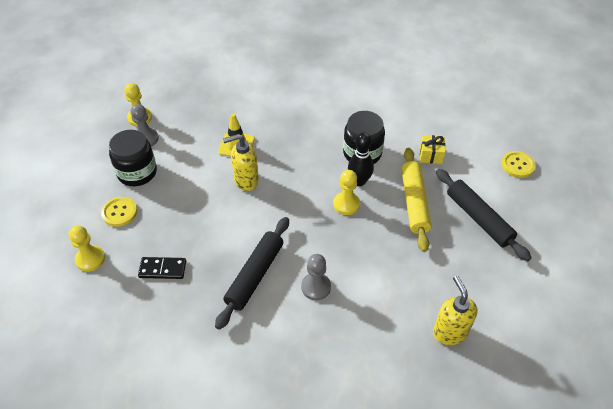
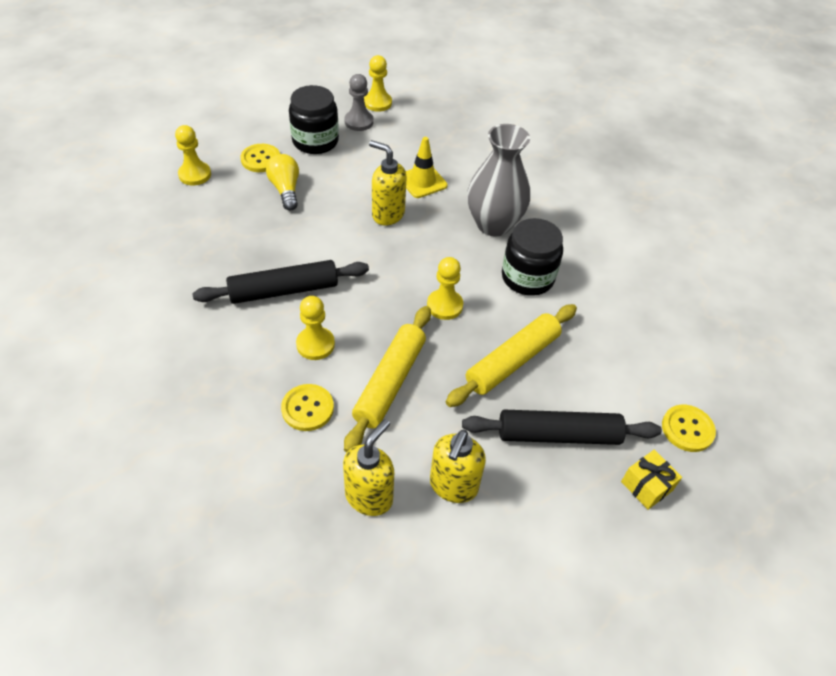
camera: 45 degrees right, 0 degrees up
(162, 269) = (228, 224): black domino -> none
(165, 217) = (285, 190): none -> yellow light bulb
(307, 138) = (493, 224): none -> grey vase
(316, 287) = (315, 344): grey pawn -> yellow pawn
(359, 181) = (486, 298): black bowling pin -> none
(361, 323) = (307, 408): none -> yellow button
(379, 269) = (390, 382): none -> yellow rolling pin
(430, 155) = (597, 336): yellow gift -> yellow gift (646, 486)
(474, 287) = (453, 486): none -> yellow soap dispenser
(478, 218) = (558, 435): black rolling pin -> black rolling pin turned 75 degrees clockwise

